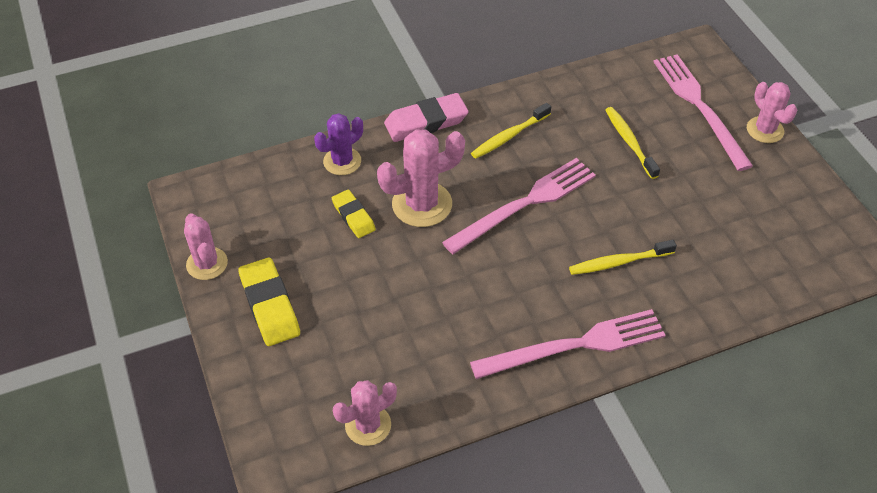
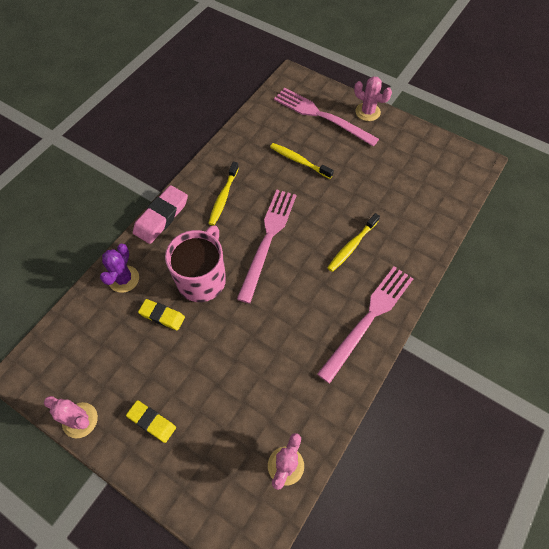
camera: 35 degrees left, 10 degrees up
(270, 305) = (152, 422): yellow eraser -> yellow eraser, size x0.63
(422, 204) = (202, 279): pink cactus -> pink mug

